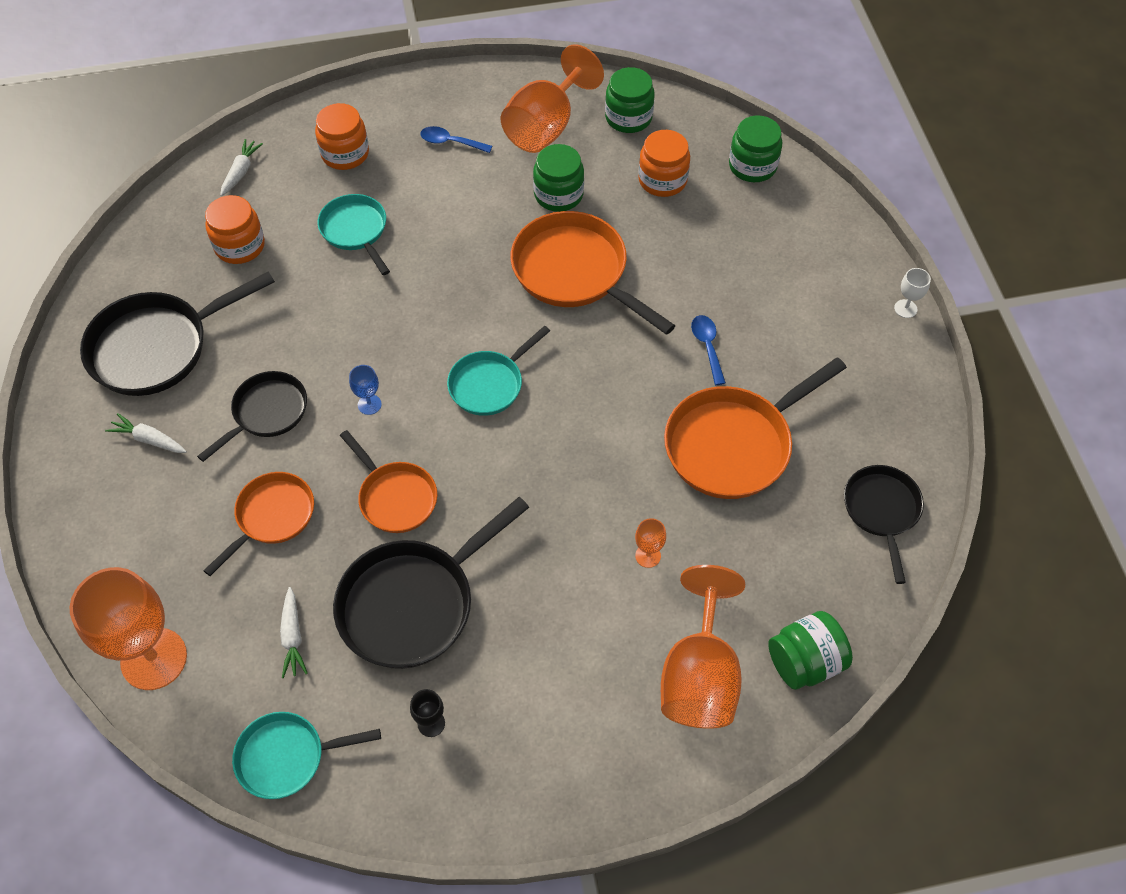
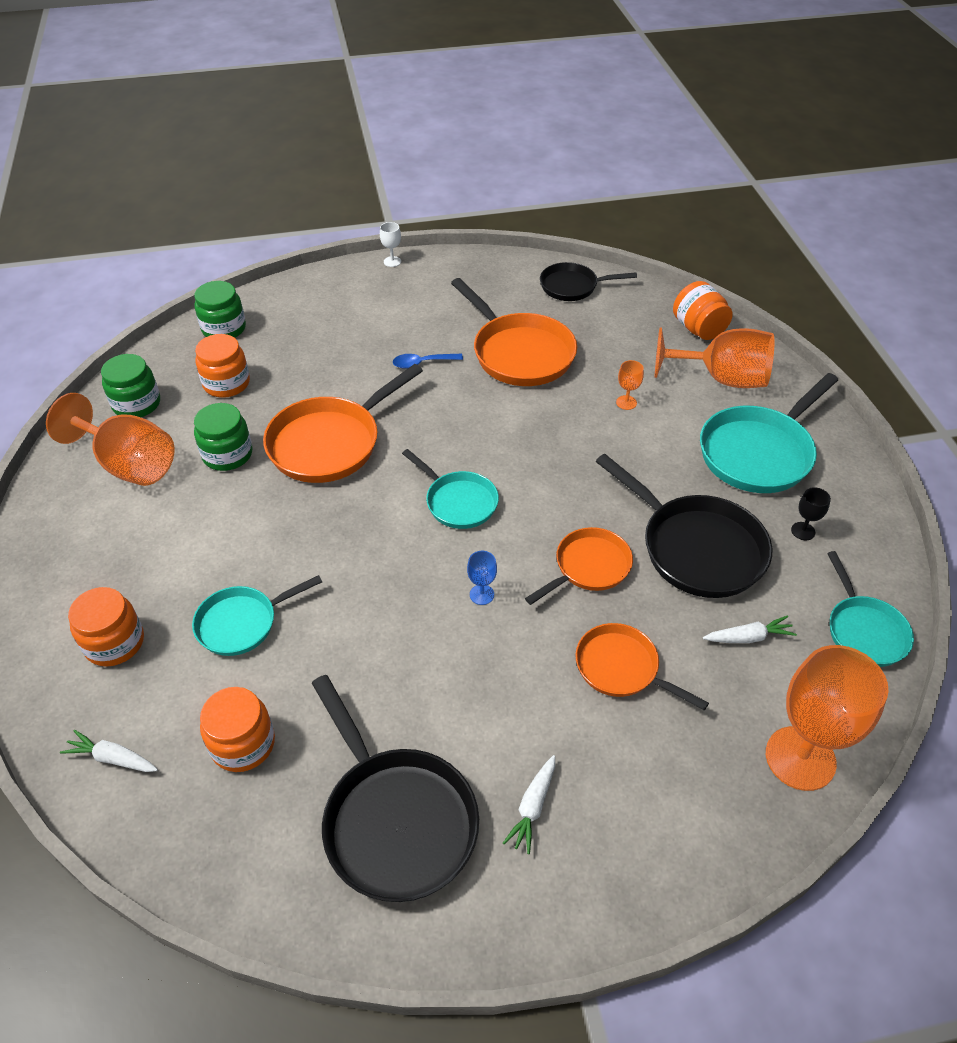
camera: 90 degrees left, 10 degrees down
(267, 413) = (493, 687): black pan -> none
(450, 142) = (127, 542): blue spoon -> none
(560, 698) = (759, 452): none -> turquoise pan
(804, 662) = (698, 329): green jar -> orange jar

